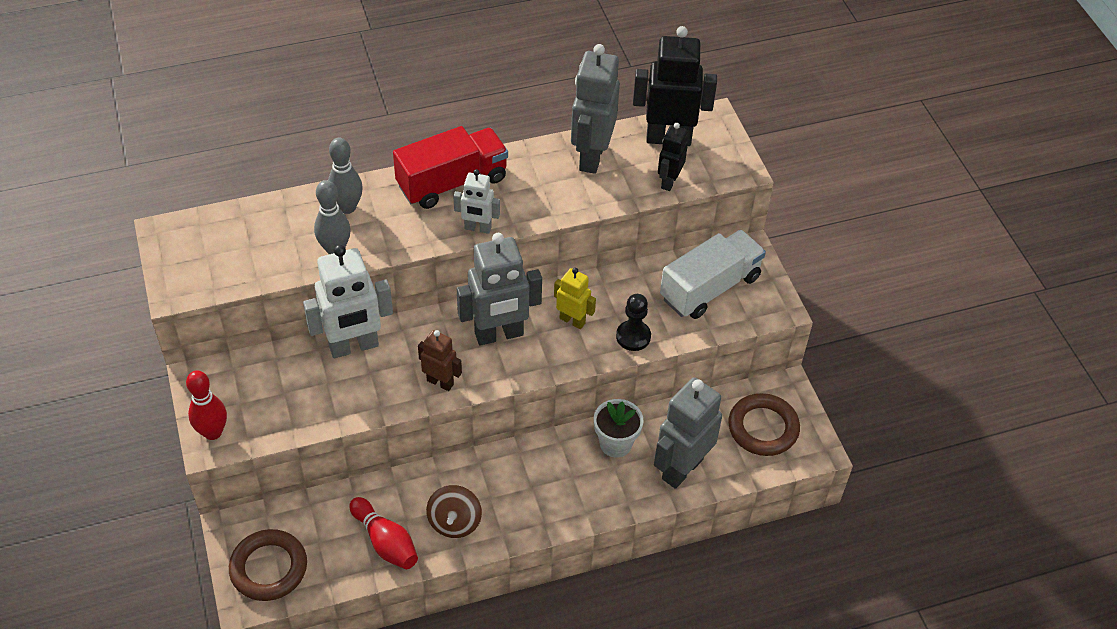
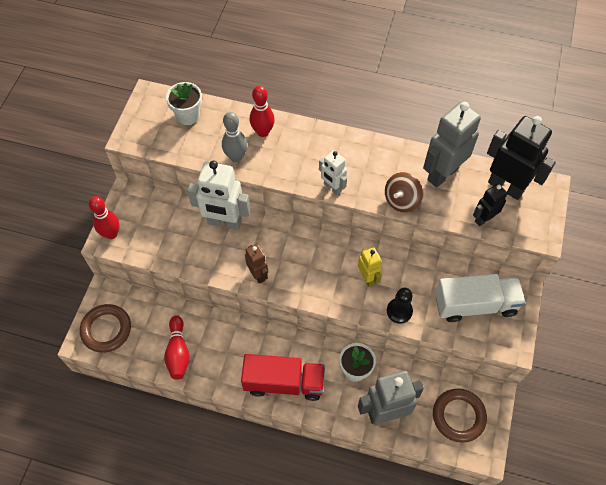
camera: 35 degrees right, 10 degrees up
(236, 232) = (188, 115): none -> white flower pot
(347, 207) = (263, 132): grey bowling pin -> red bowling pin
(452, 182) = (338, 147): red truck -> red truck (284, 382)
(454, 522) = (225, 364): brown spinning top -> brown spinning top (401, 200)
(499, 334) = (315, 262): grey robot -> none

